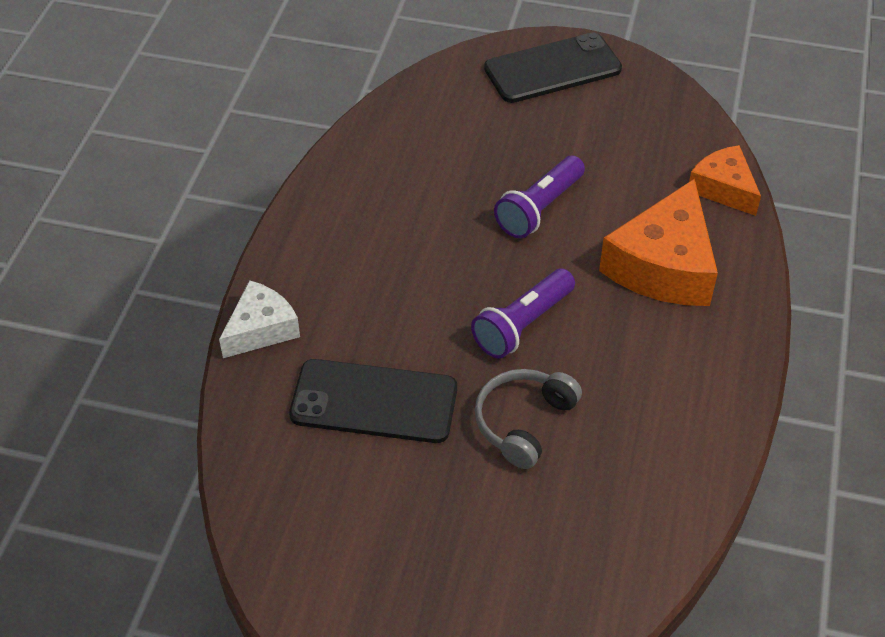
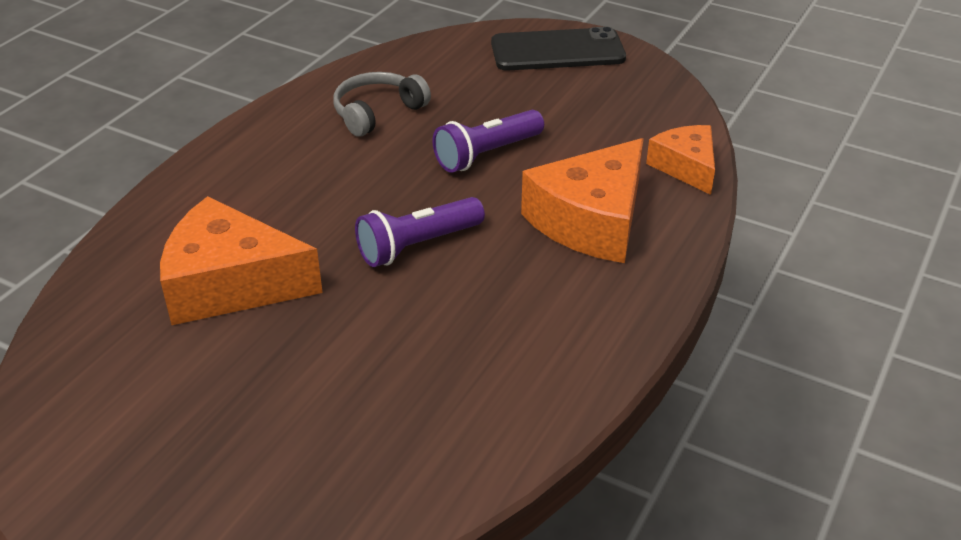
camera: 15 degrees right, 10 degrees down
(261, 329) = (160, 205): white cheese -> none
(374, 402) = (230, 284): black phone -> orange cheese
(523, 422) = (372, 330): grey headphones -> grey headphones (377, 112)

